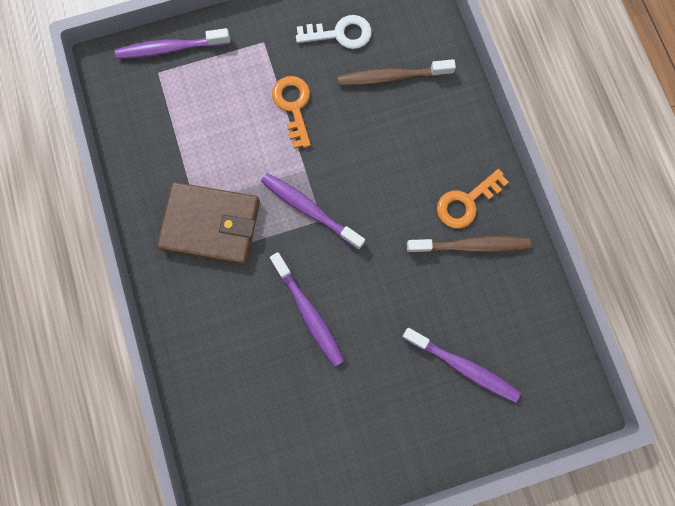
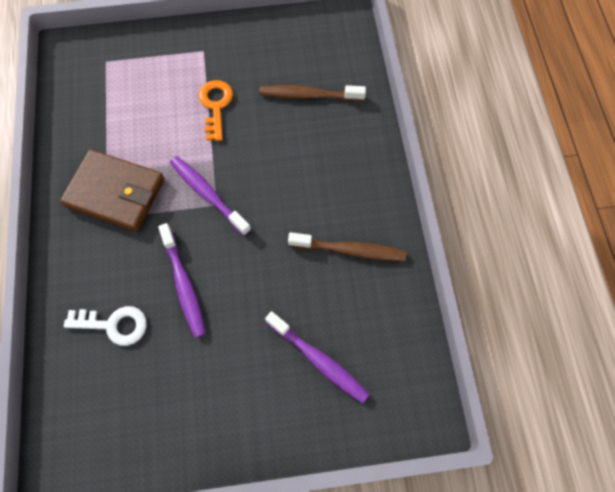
camera: 10 degrees right, 10 degrees down
(170, 49) = (121, 44): purple toothbrush -> none
(340, 34) = (271, 54): white key -> white key (114, 324)
(466, 202) = (354, 211): orange key -> none

